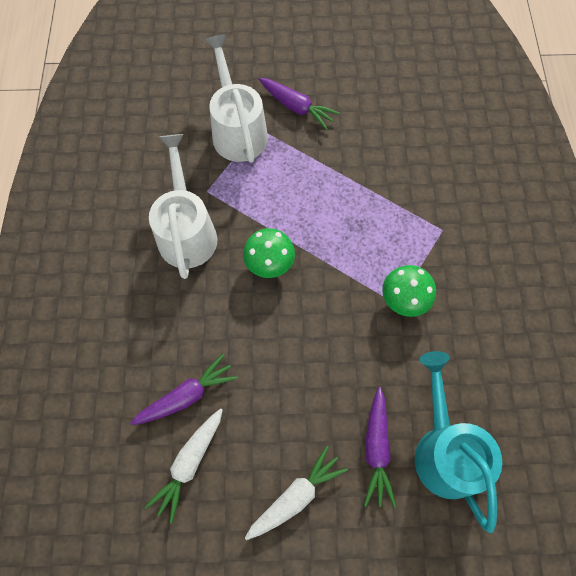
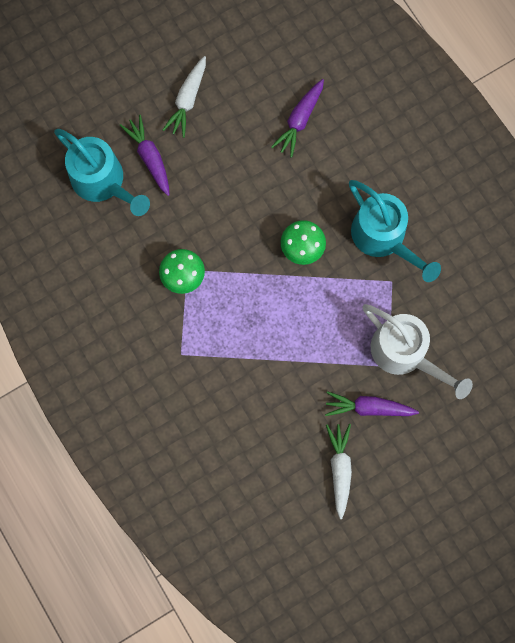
camera: 150 degrees right, 10 degrees up
(186, 230) = (384, 238): white watering can -> turquoise watering can
(189, 463) = (269, 81): white carrot -> white carrot (340, 469)

